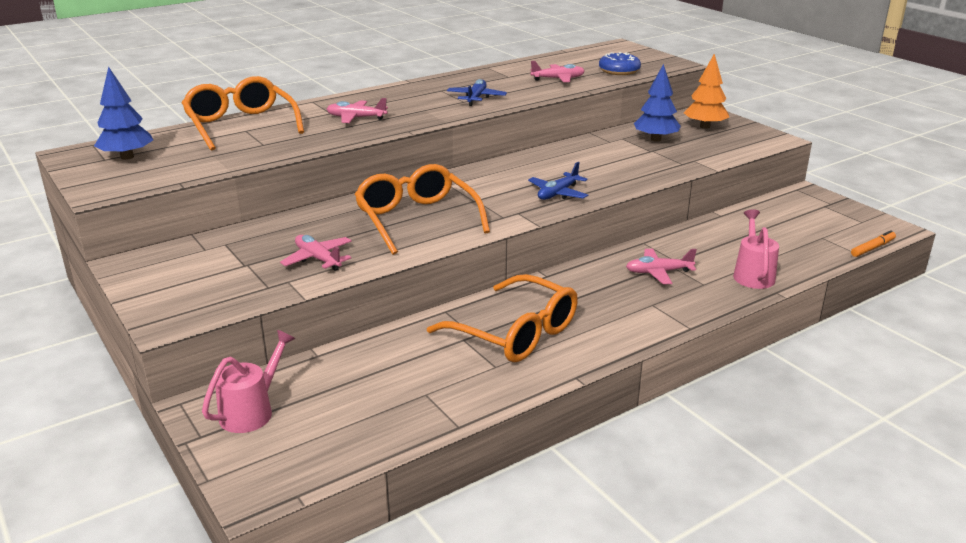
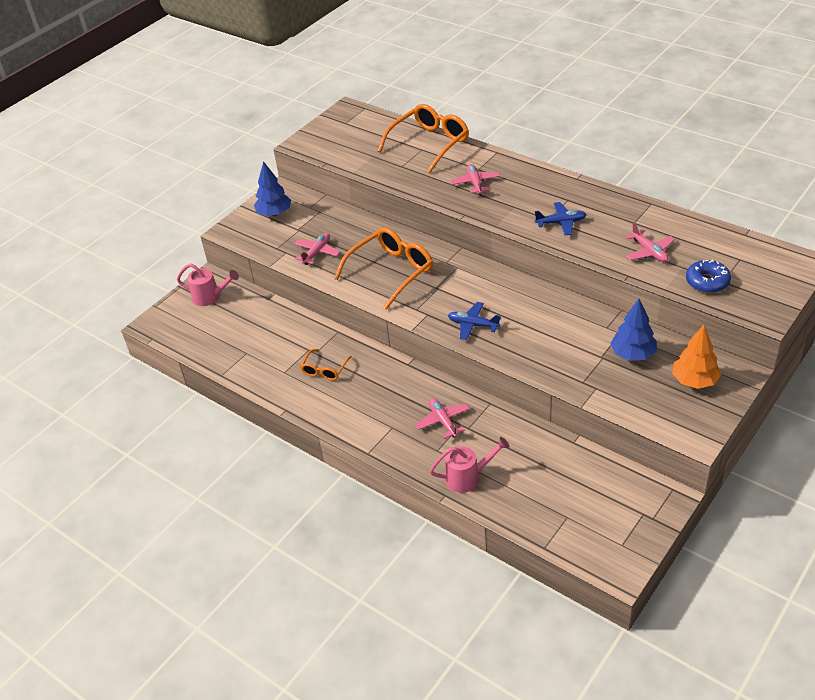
camera: 75 degrees right, 15 degrees up
(127, 157) = (352, 128): blue tree -> blue tree (274, 213)
(515, 333) = (325, 370): orange glasses -> orange glasses, size x0.51
(872, 248) = (564, 555): orange marker -> none

